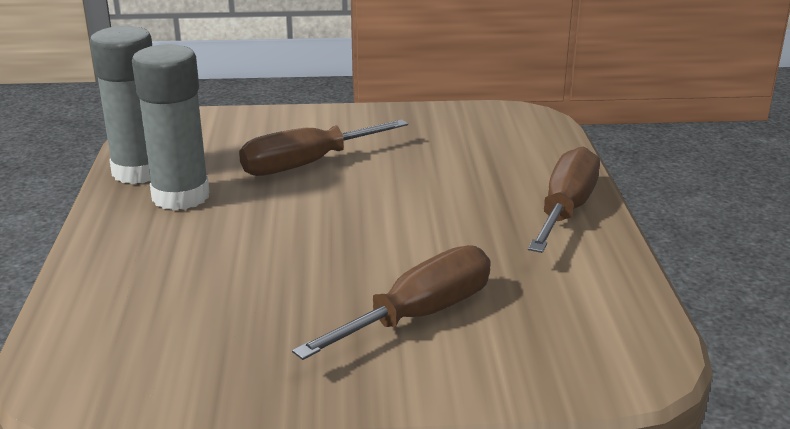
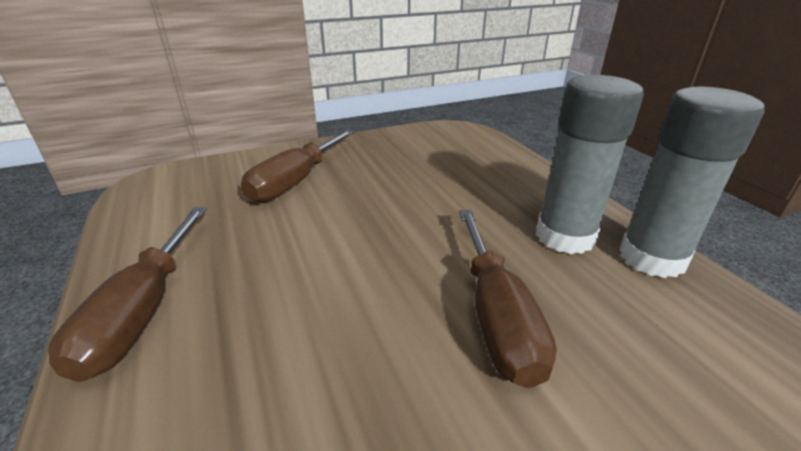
camera: 160 degrees right, 5 degrees up
(306, 164) = (496, 317): brown screwdriver -> brown screwdriver turned 135 degrees clockwise

